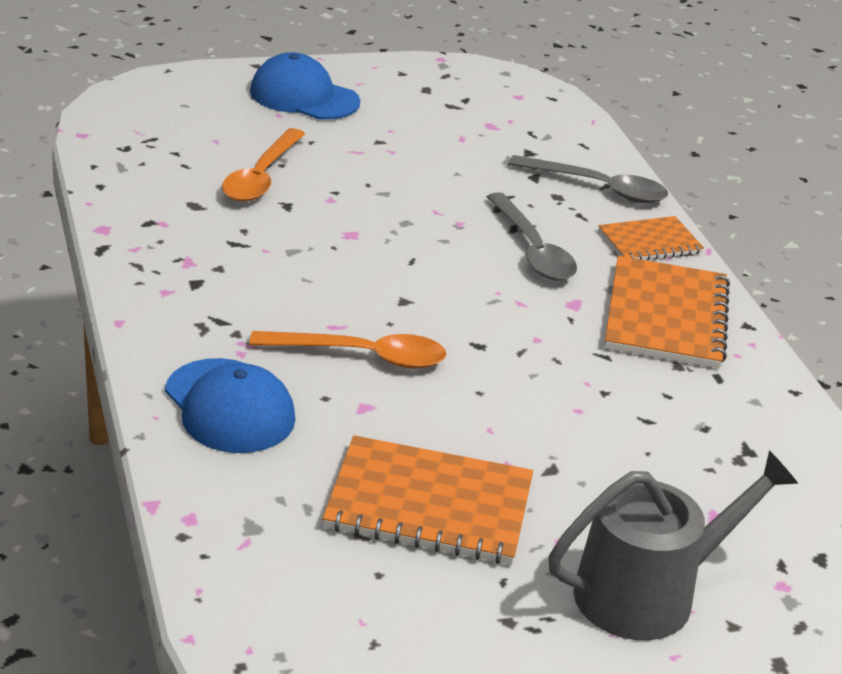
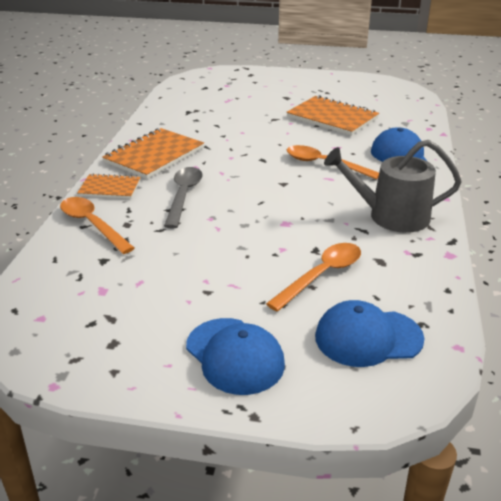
camera: 150 degrees left, 0 degrees up
(180, 128) = (368, 337): none -> blue cap
(598, 188) = (92, 225): grey spoon -> orange spoon
(648, 593) = (274, 90): grey watering can -> grey watering can (391, 216)

